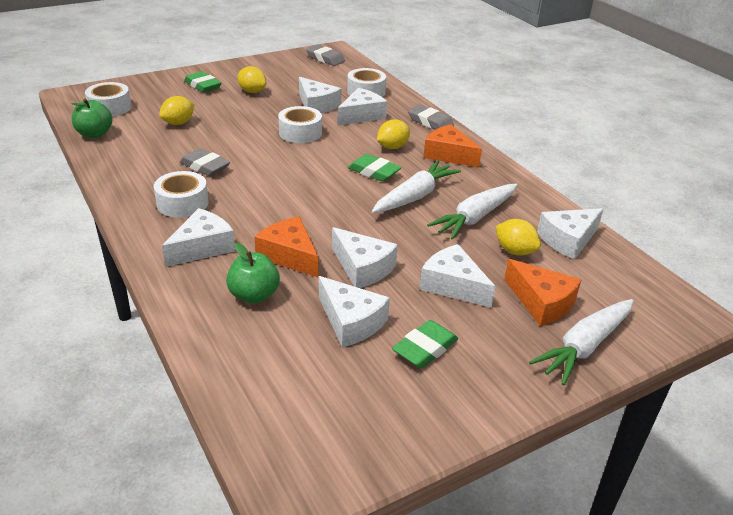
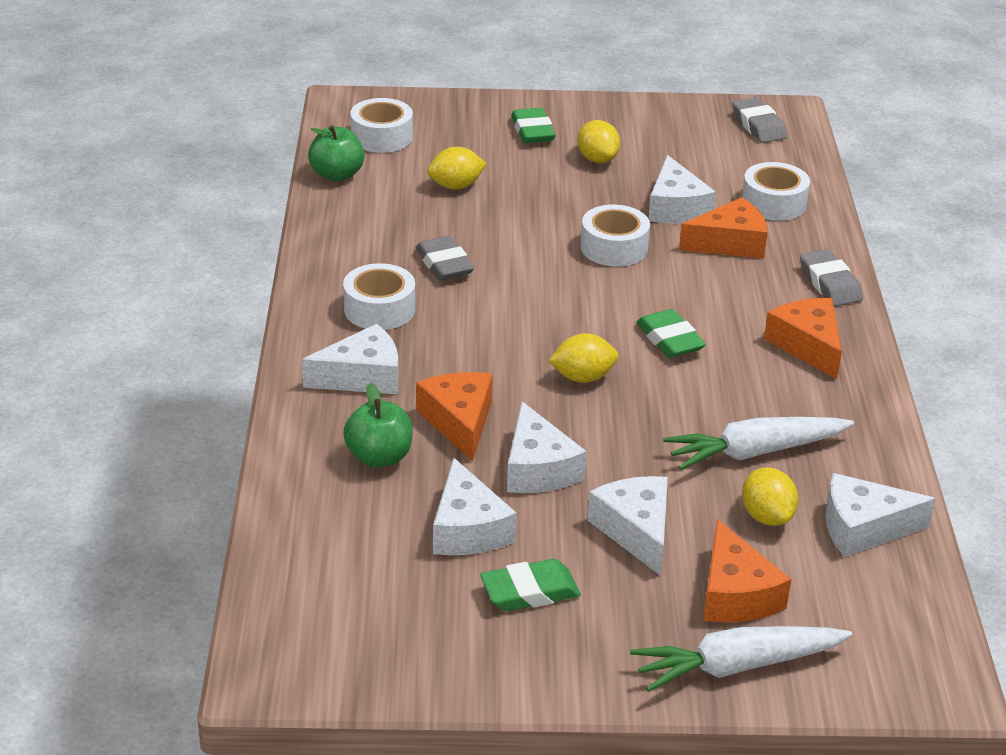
camera: 30 degrees right, 0 degrees up
(361, 115) = (730, 243): white cheese -> orange cheese
(392, 147) = (732, 308): yellow lemon -> yellow lemon (583, 377)
(414, 196) = (696, 394): white carrot -> none

